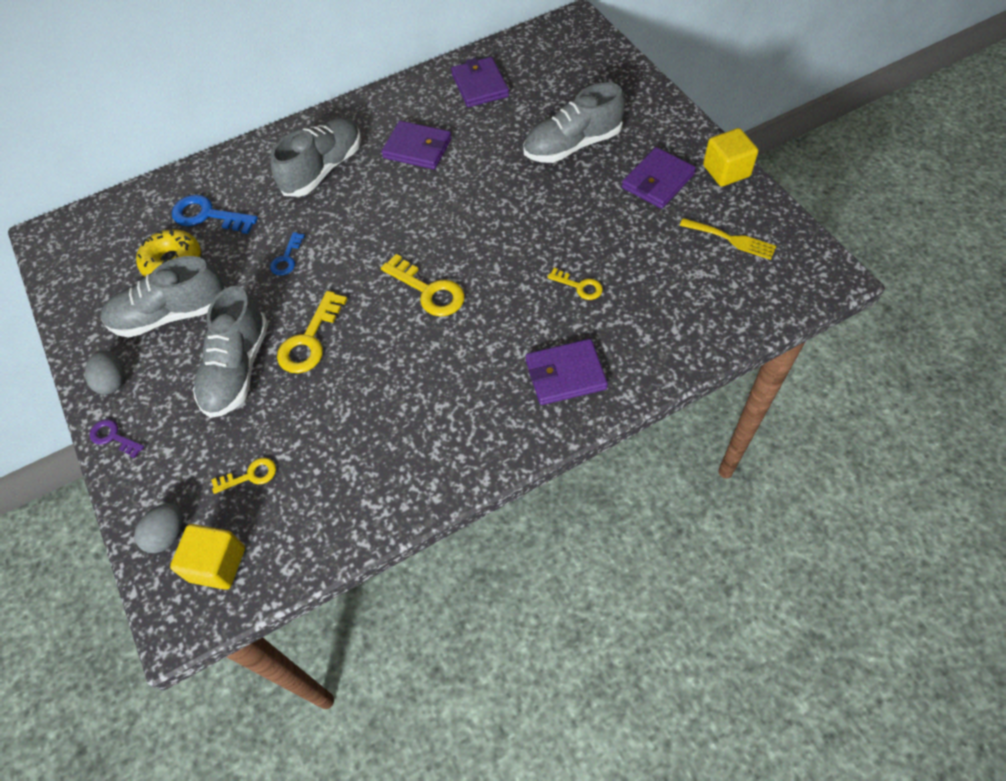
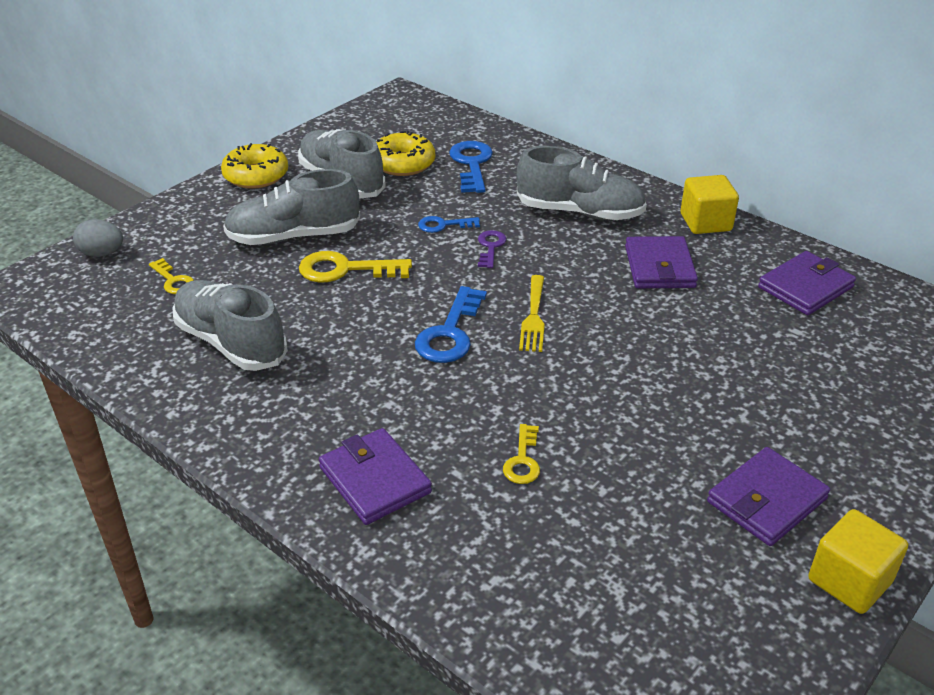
camera: 65 degrees right, 20 degrees down
(112, 381) = (256, 176): grey egg -> yellow donut
(113, 437) = (197, 195): purple key -> purple key (490, 247)
(217, 564) = (75, 290): yellow cube -> yellow cube (705, 222)
(428, 291) = (450, 333): yellow key -> blue key
(572, 145) = (767, 395): grey shoe -> grey shoe (231, 342)
(657, 181) = (766, 500): purple wallet -> purple wallet turned 60 degrees counterclockwise
(731, 239) = (707, 616): yellow fork -> yellow fork (533, 317)

